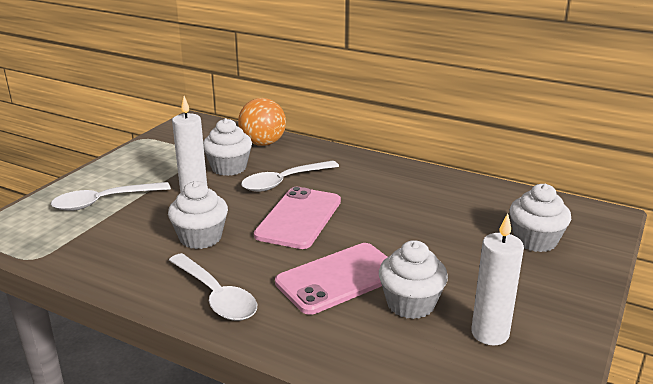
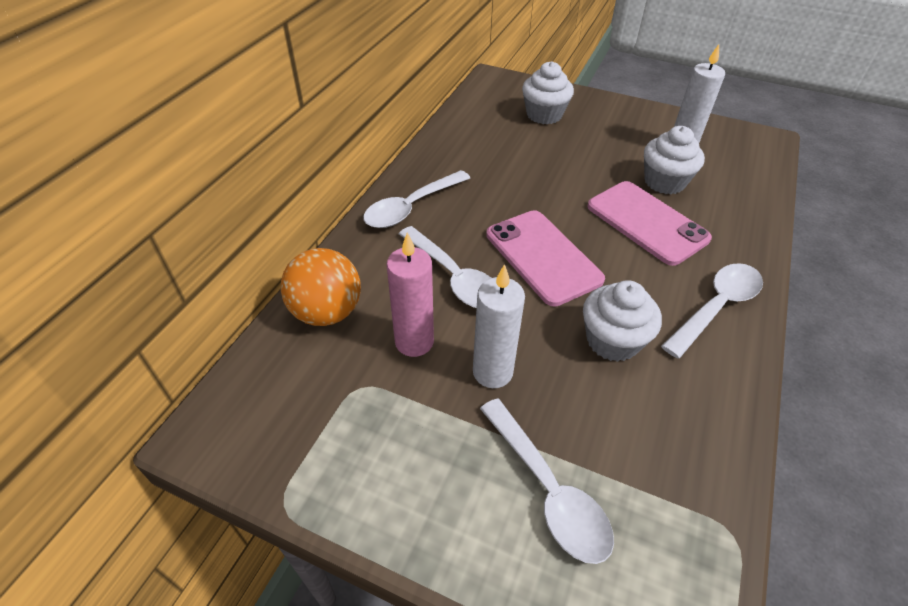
camera: 95 degrees left, 20 degrees up
(229, 168) = (414, 342): white cupcake -> pink candle
(299, 218) = (543, 257): pink phone -> pink phone turned 45 degrees clockwise
(366, 168) = (411, 207): none -> white spoon

